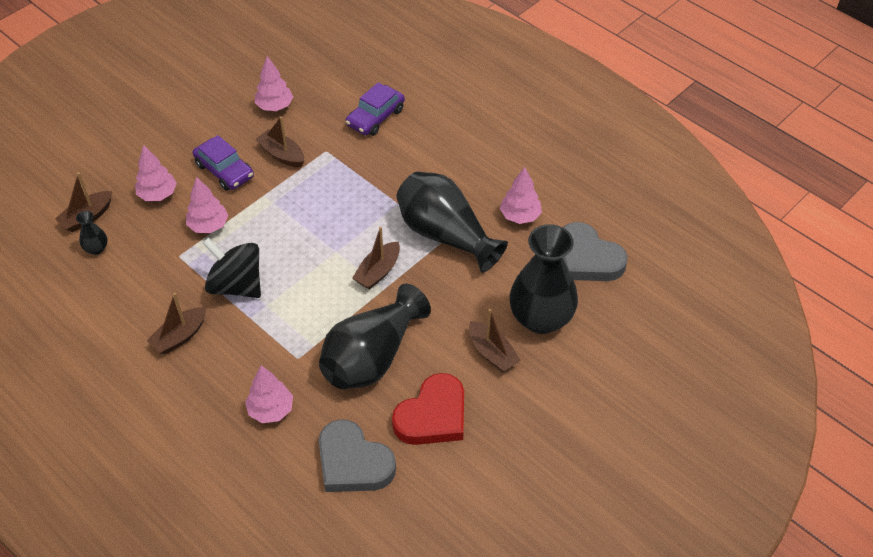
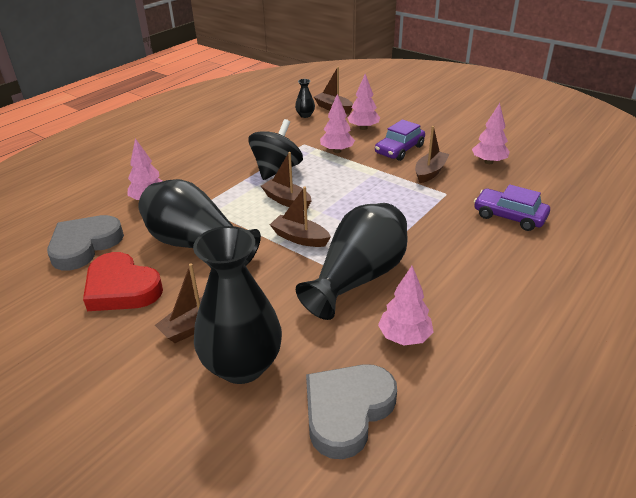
camera: 85 degrees right, 15 degrees down
(180, 336) = (225, 154): brown boat -> brown boat (287, 200)

